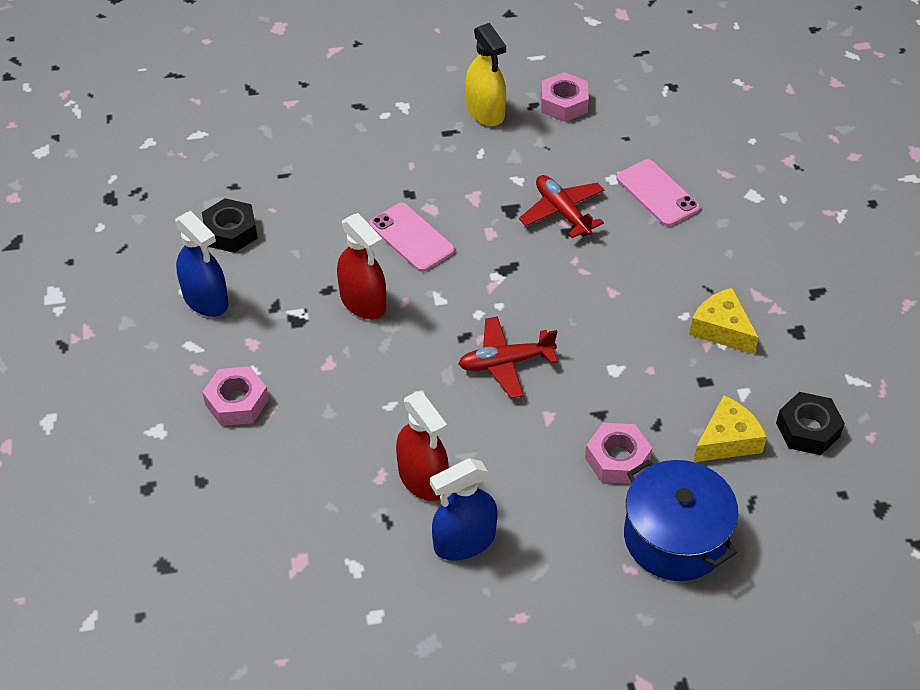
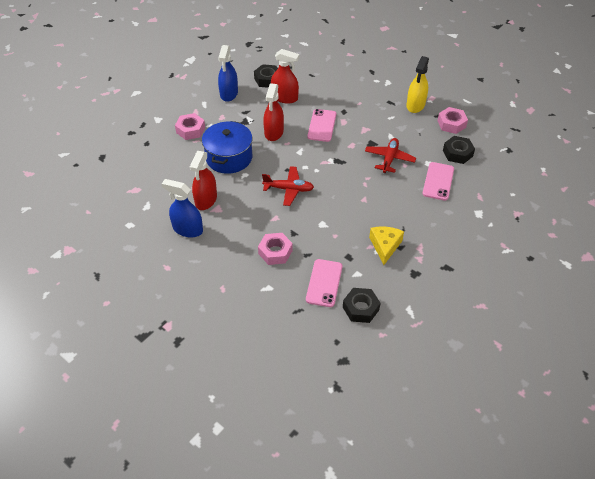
camera: 50 degrees right, 0 degrees up
(298, 239) = (284, 98): none -> red spray bottle
(505, 363) = (288, 189): red plane -> red plane turned 150 degrees clockwise
(626, 138) = (457, 153): none -> black nut
(675, 537) = (253, 294): blue pot -> blue pot (229, 157)
(727, 440) = (324, 283): yellow cheese -> pink phone

